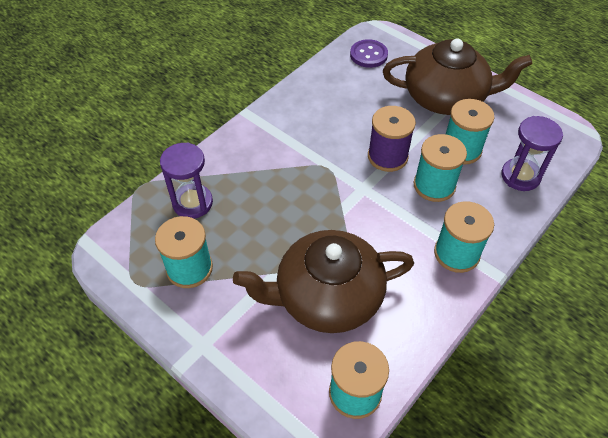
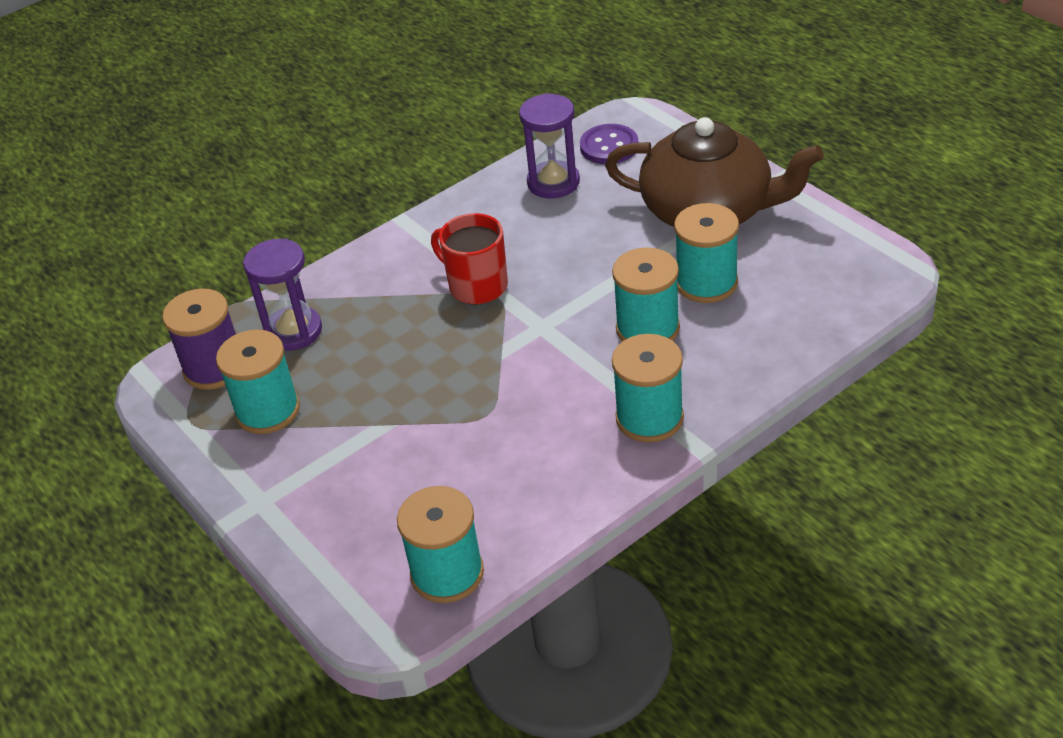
camera: 15 degrees right, 10 degrees down
(311, 160) = (477, 286): none -> red mug
(327, 296) = (445, 458): brown teapot -> none
(387, 156) = (591, 287): purple spool -> purple spool (214, 368)
(520, 176) = (785, 323): purple hourglass -> purple hourglass (553, 183)

